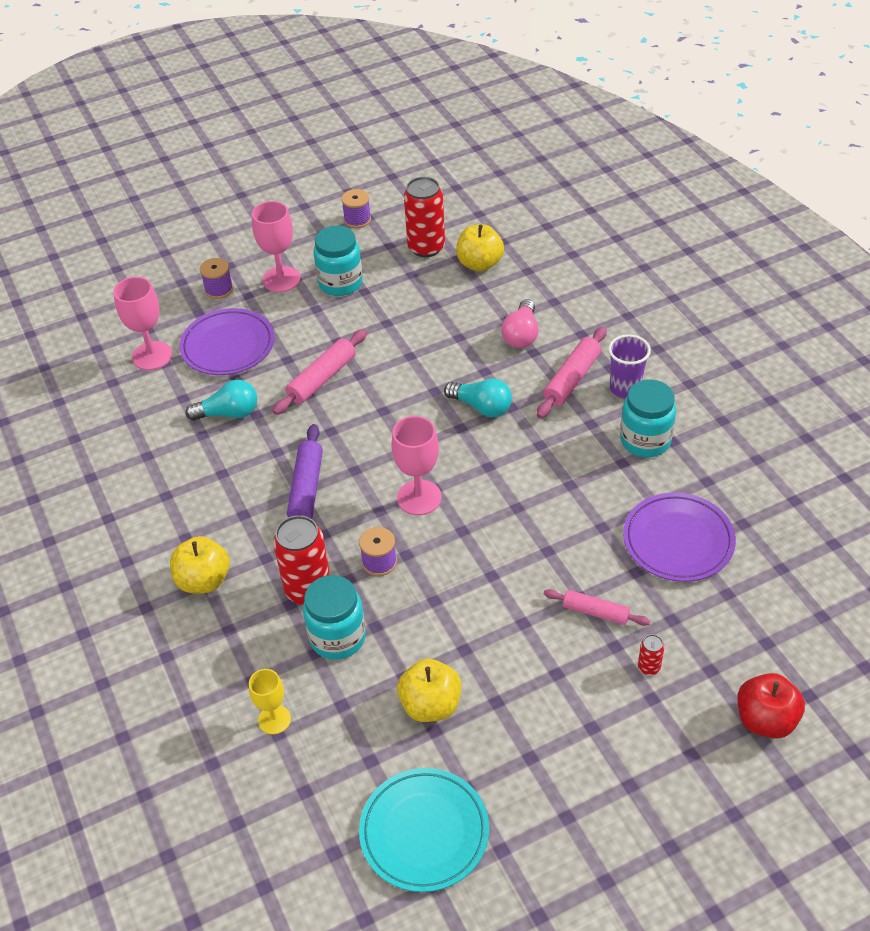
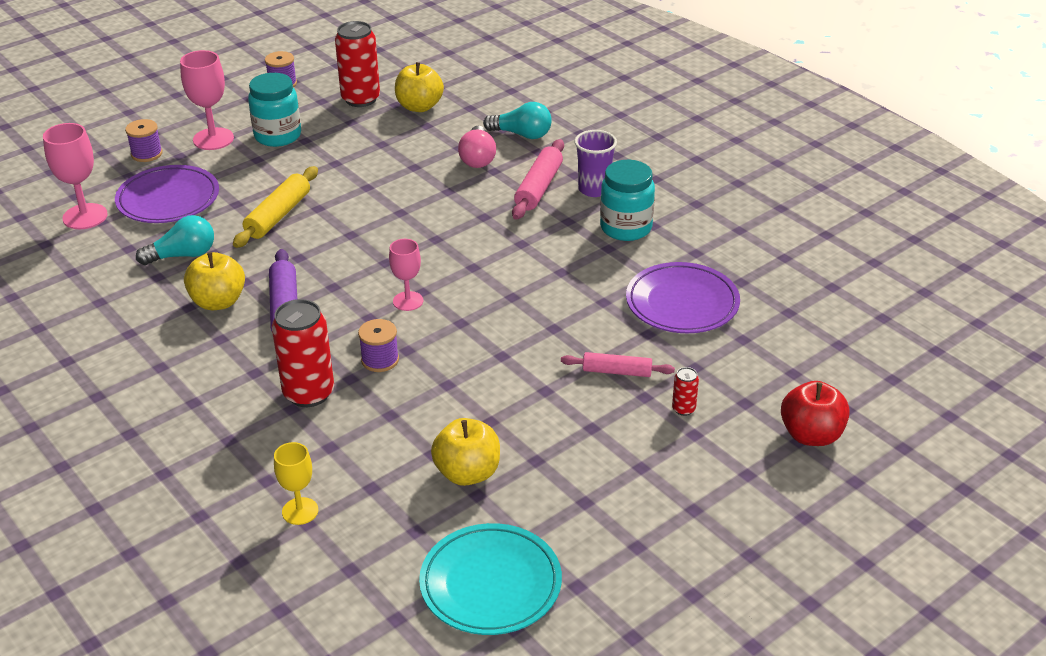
camera: 15 degrees left, 10 degrees down
(204, 580) = (190, 401): yellow apple -> yellow apple (218, 302)
(322, 379) = (278, 215): pink rolling pin -> yellow rolling pin
(337, 637) = (351, 430): turquoise jar -> none
(419, 497) = (408, 301): pink goblet -> pink goblet, size x0.64
(481, 407) = (453, 220): turquoise light bulb -> turquoise light bulb (522, 134)

